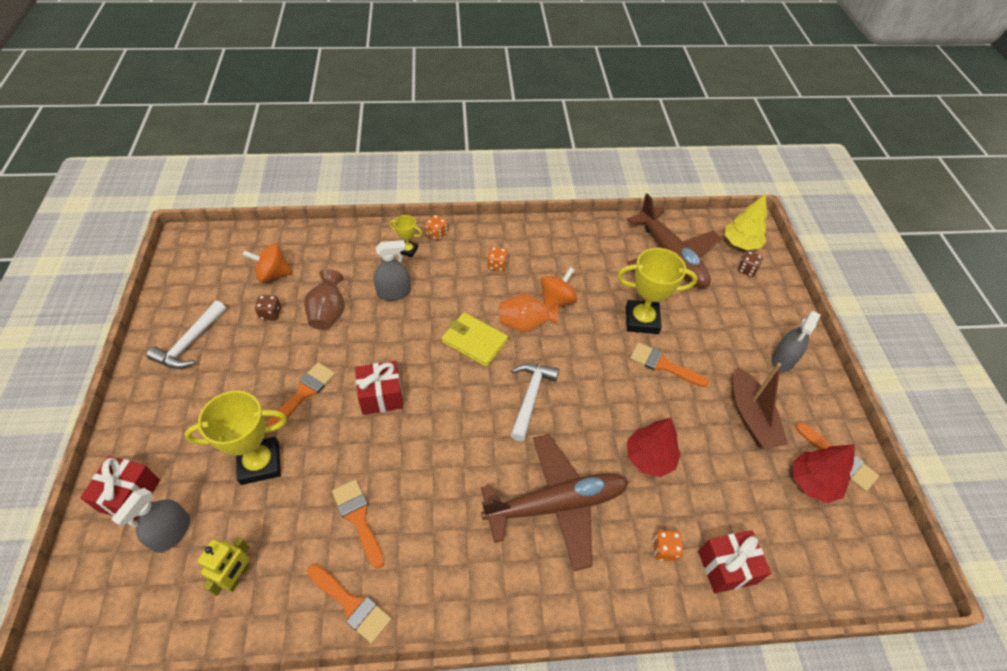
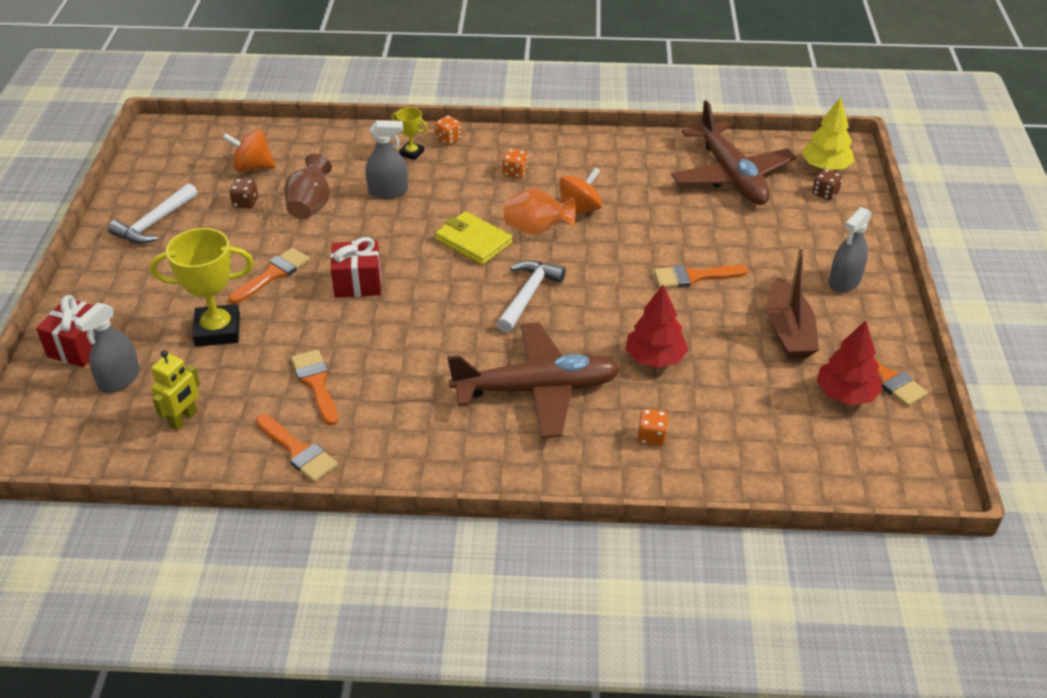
camera: 10 degrees right, 10 degrees down
(642, 320) = (679, 234): yellow trophy -> none
(663, 365) = (693, 277): orange brush -> orange brush turned 45 degrees counterclockwise
(727, 567) = (719, 457): red gift -> none

